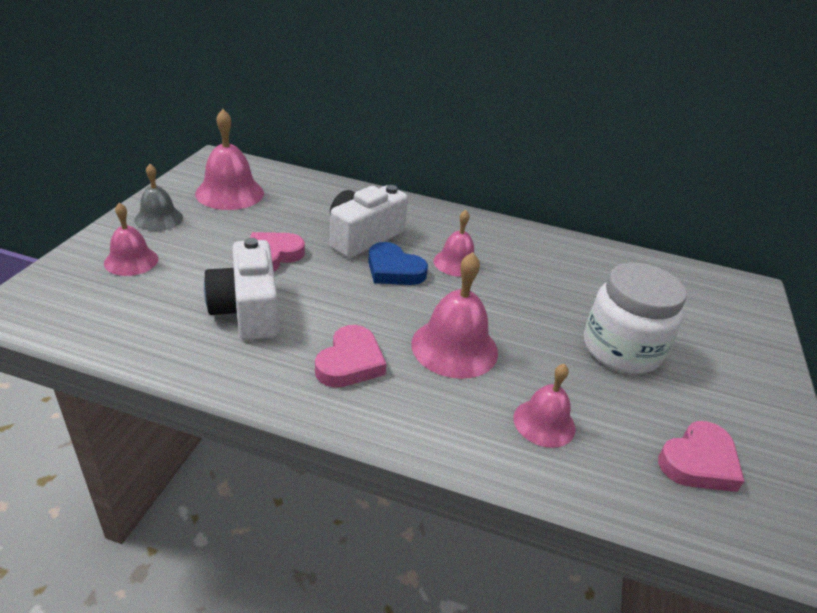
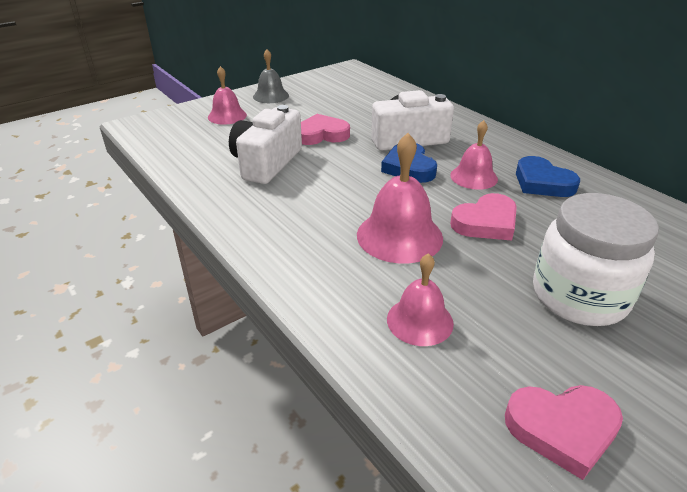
camera: 40 degrees right, 0 degrees up
(230, 193) = (335, 90): pink bell -> none
(350, 362) = (301, 217): pink heart -> pink heart (486, 222)
(511, 252) = (542, 182): none -> blue heart

